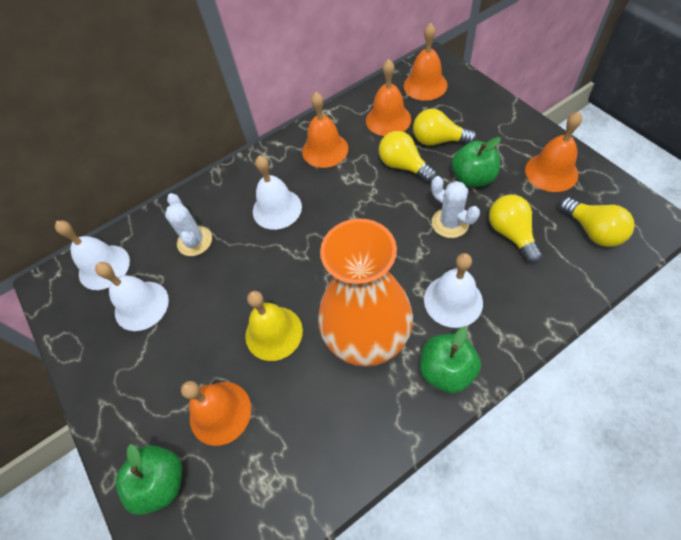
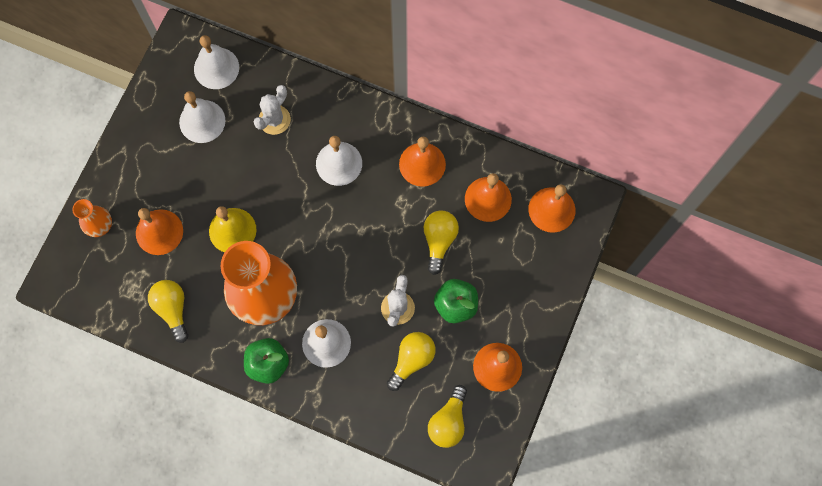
camera: 50 degrees right, 15 degrees up
(161, 482) = (100, 225): green apple -> orange vase
(438, 140) = (485, 255): yellow light bulb -> yellow light bulb (172, 309)

